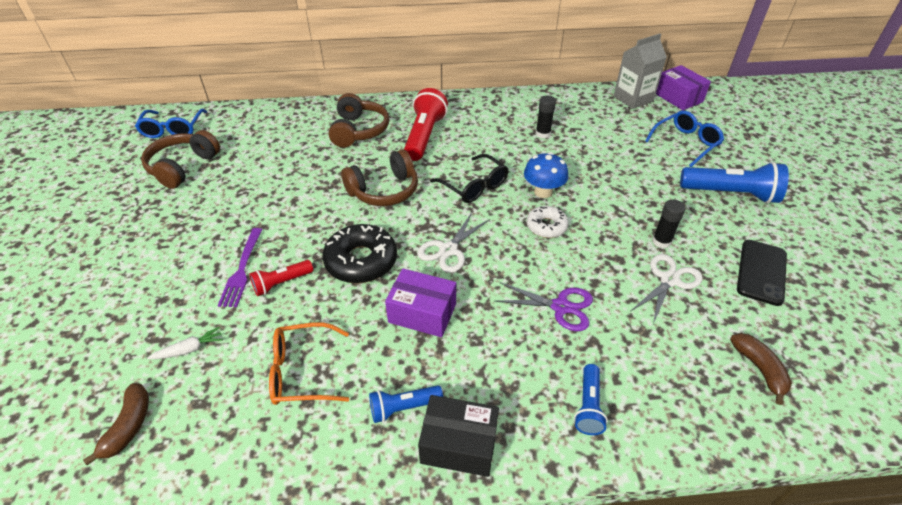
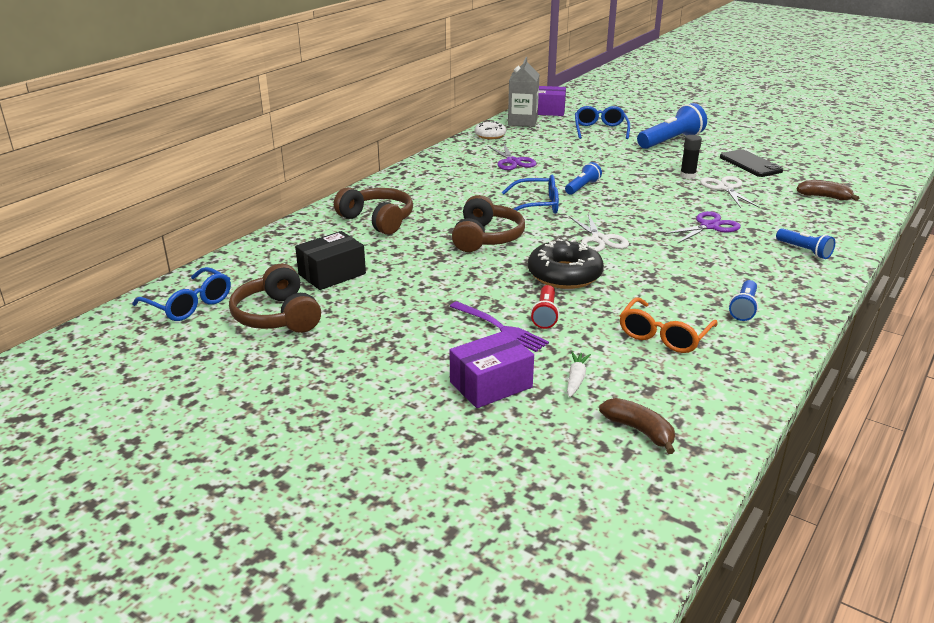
camera: 50 degrees left, 15 degrees down
(422, 313) = (656, 271): purple box -> purple box (491, 384)
(424, 136) = (437, 199): red flashlight -> none
(459, 444) = (795, 300): black box -> black box (332, 274)
(474, 186) = (537, 205): black glasses -> blue glasses
(543, 134) = (512, 162): black glue stick -> purple scissors
(543, 192) = (582, 187): blue mushroom -> blue flashlight
(546, 226) = (622, 200): white donut -> white donut (490, 135)

